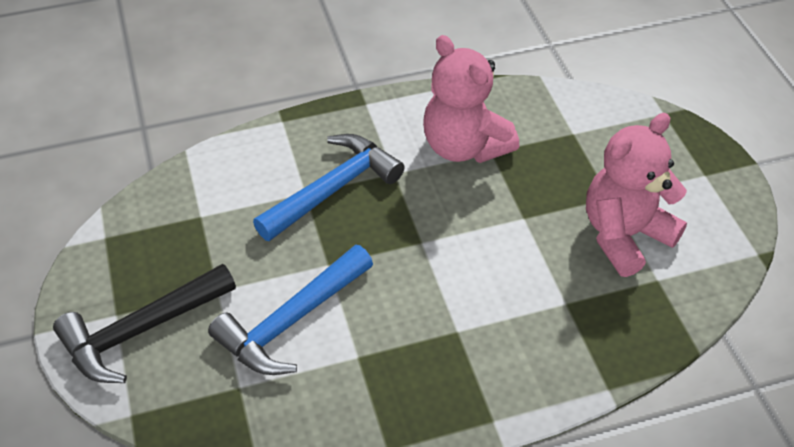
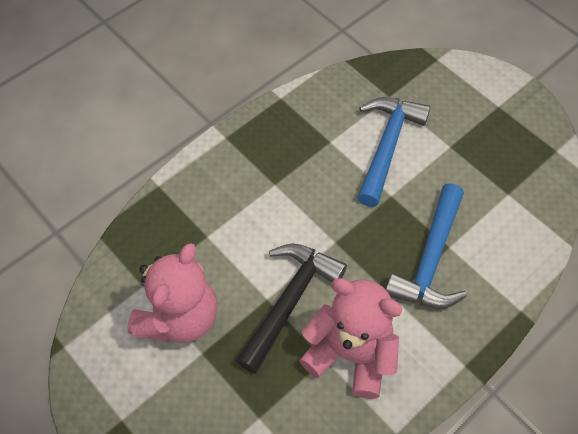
camera: 155 degrees right, 10 degrees up
(141, 331) = (474, 103): black hammer -> black hammer (289, 301)

